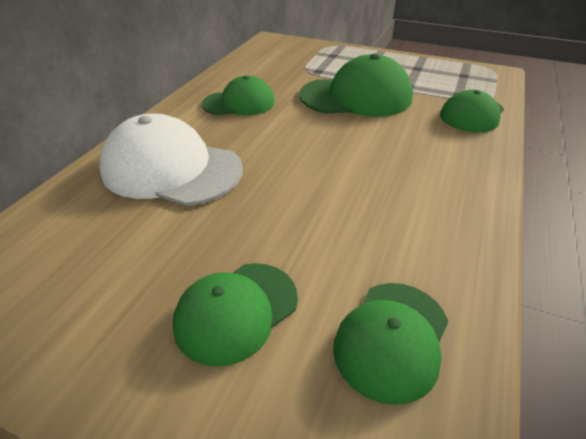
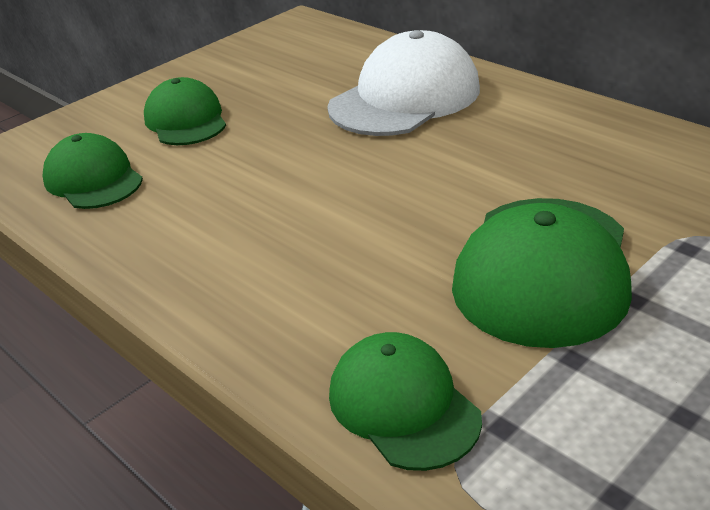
camera: 115 degrees right, 5 degrees down
(239, 103) = (561, 149): green cap -> none

